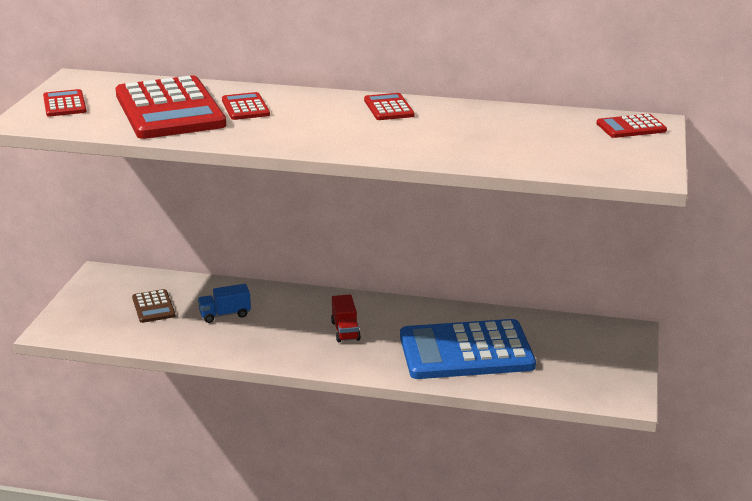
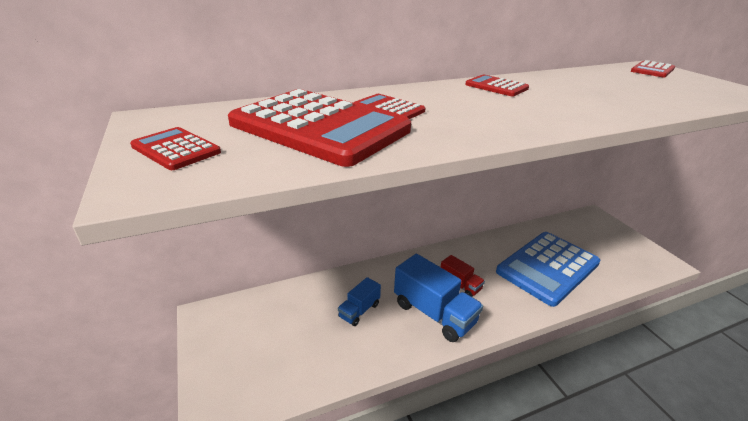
camera: 35 degrees left, 5 degrees up
(153, 307) = (290, 330): brown calculator -> none
(288, 340) = (434, 313): none -> blue truck

